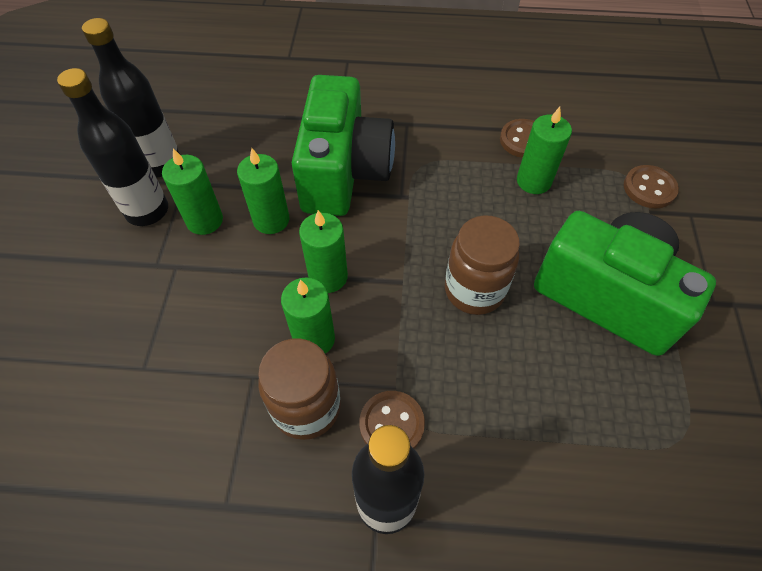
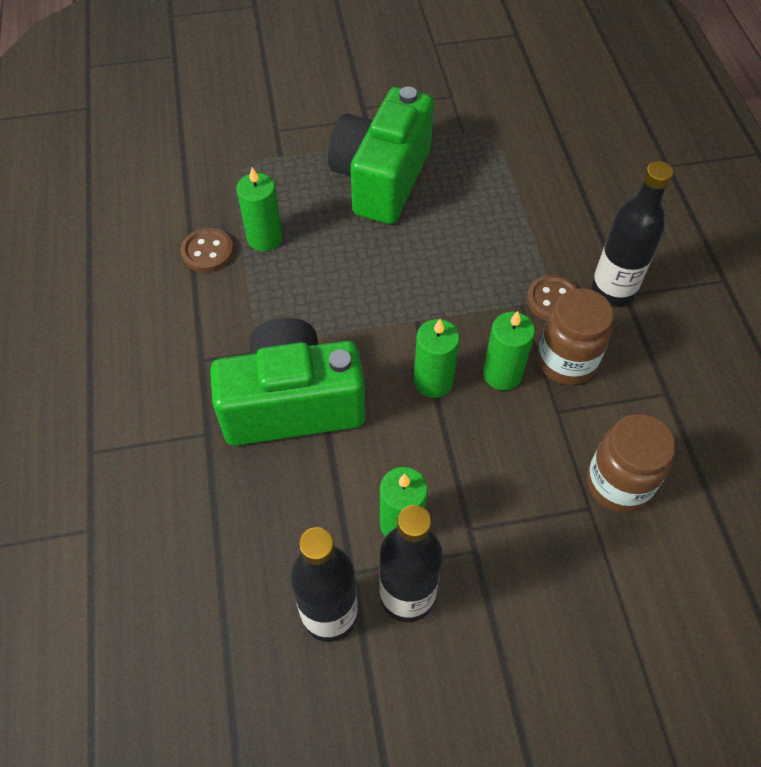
camera: 105 degrees left, 0 degrees up
(271, 220) = (380, 455): green candle -> none
(474, 290) = (408, 266): brown jar -> brown jar (618, 484)
(649, 188) = (252, 156): brown button -> none

